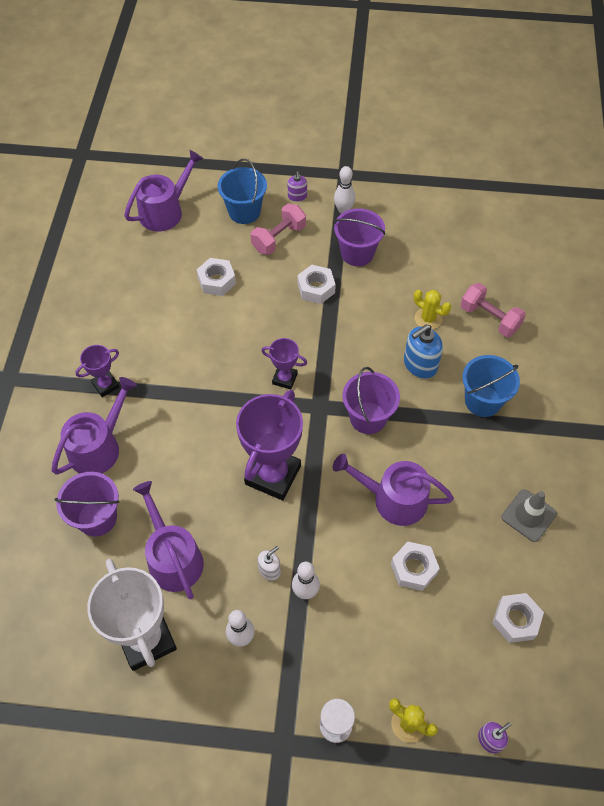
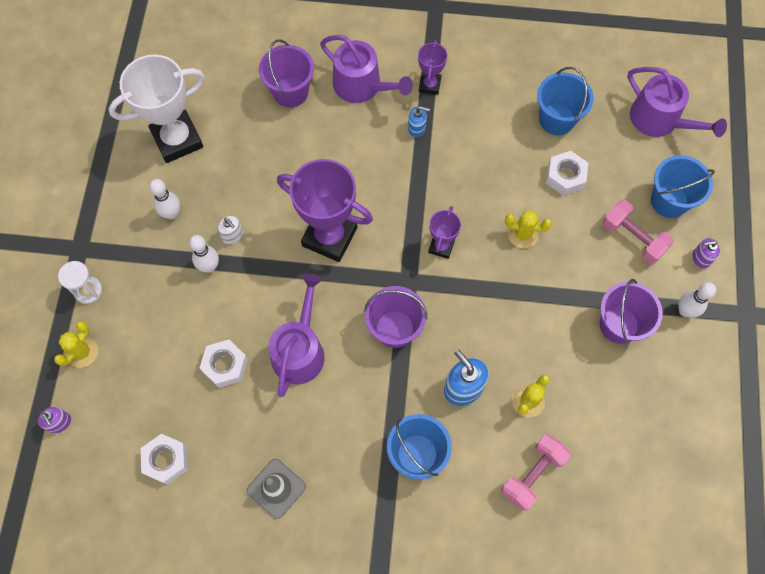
camera: 90 degrees right, 10 degrees up
(105, 385) = (429, 85): purple trophy -> purple trophy turned 45 degrees clockwise
(155, 397) = (417, 128): none -> blue soap dispenser
(156, 284) = (557, 119): none -> blue bucket
(173, 558) = (249, 155): purple watering can -> none
(273, 315) = (523, 234): none -> yellow cactus
(316, 288) = (563, 278): white nut -> none

